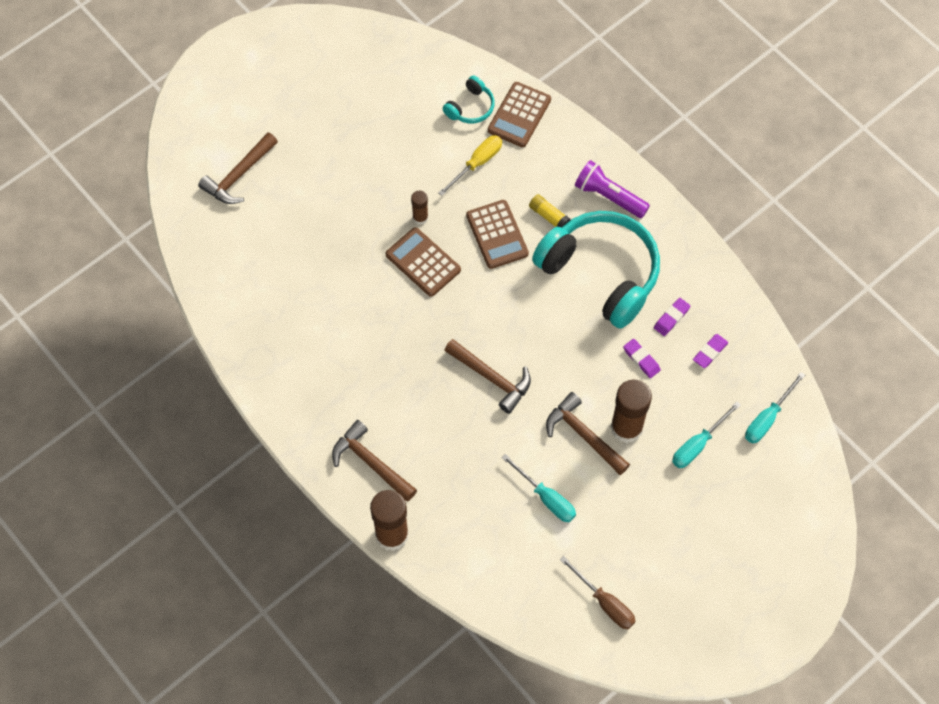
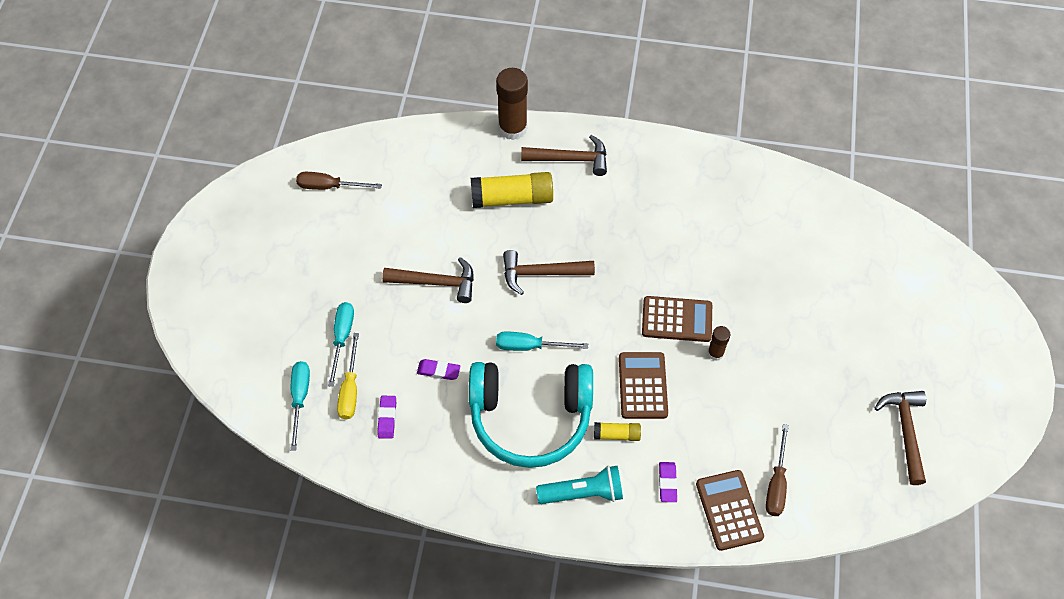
camera: 140 degrees right, 5 degrees down
(239, 175) = (883, 280): brown hammer -> brown hammer (905, 432)
(455, 464) = (512, 198): none -> yellow glue stick
(470, 107) = (776, 483): turquoise headphones -> brown screwdriver
(477, 163) = (718, 435): yellow screwdriver -> yellow screwdriver (350, 389)
(497, 235) = (643, 386): brown calculator -> brown calculator turned 60 degrees clockwise
(546, 498) = (427, 222): turquoise screwdriver -> turquoise screwdriver (530, 346)
(608, 196) = (583, 493): purple flashlight -> turquoise flashlight
(626, 428) = (408, 311): brown glue stick -> none
(671, 318) = (441, 423): purple eraser -> purple eraser (667, 483)

